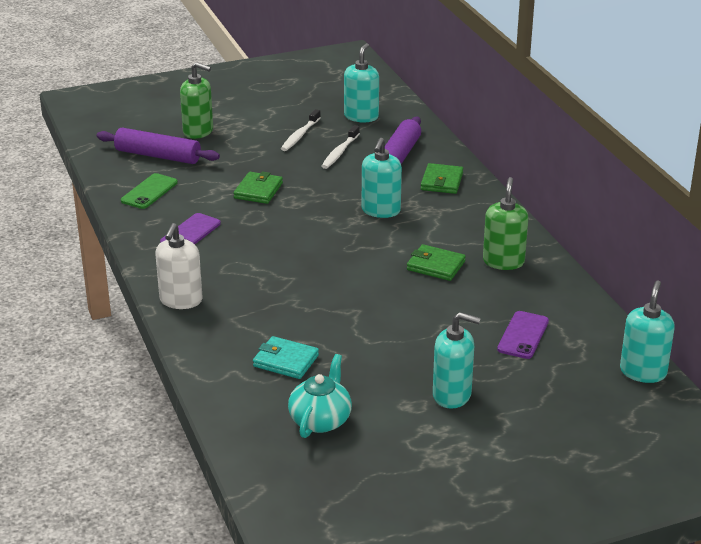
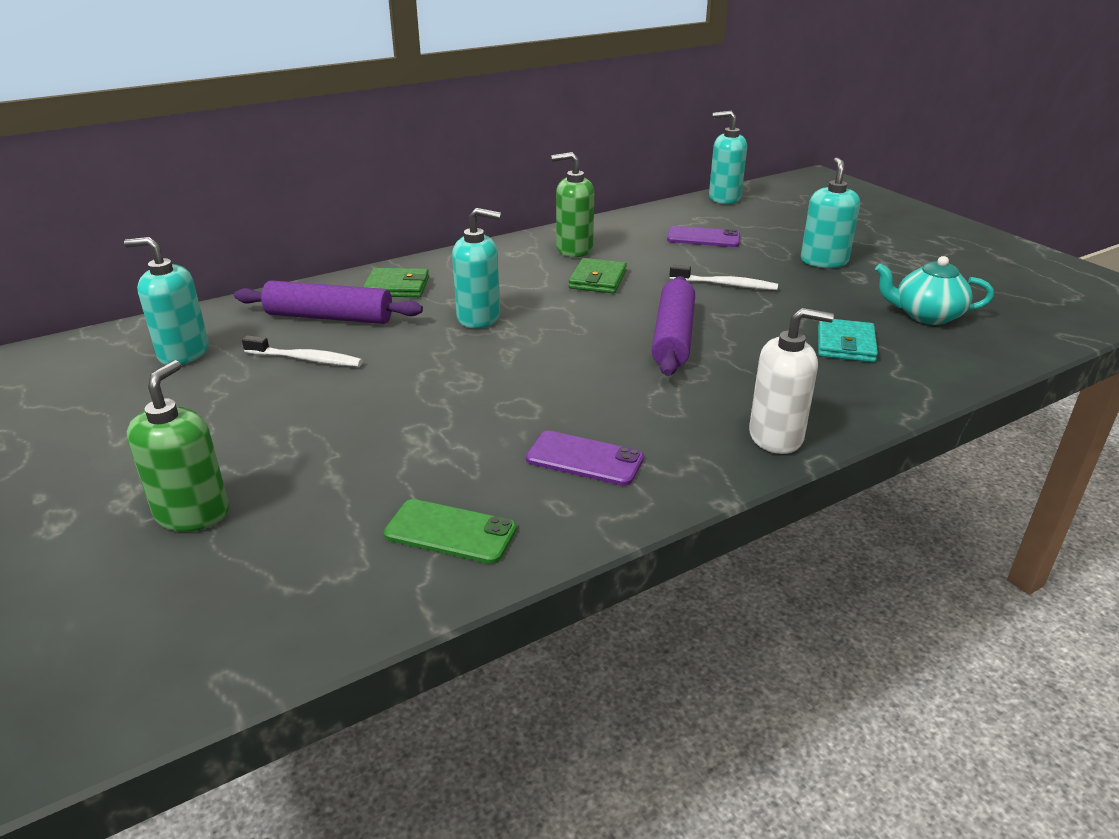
camera: 100 degrees left, 0 degrees up
(158, 156) = (297, 549): purple rolling pin -> purple rolling pin (673, 337)
(258, 190) = (434, 414): green wallet -> none
(300, 135) = (239, 399): white toothbrush -> white toothbrush (726, 285)

